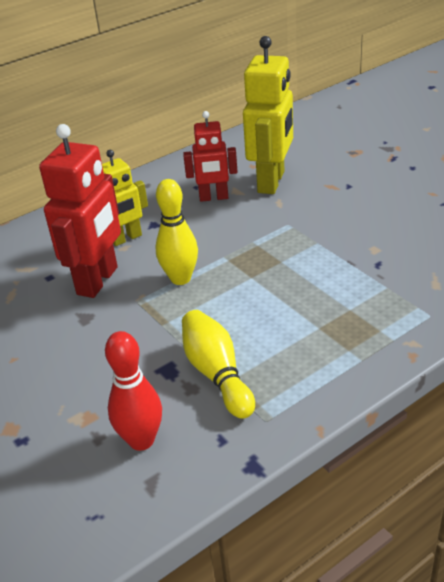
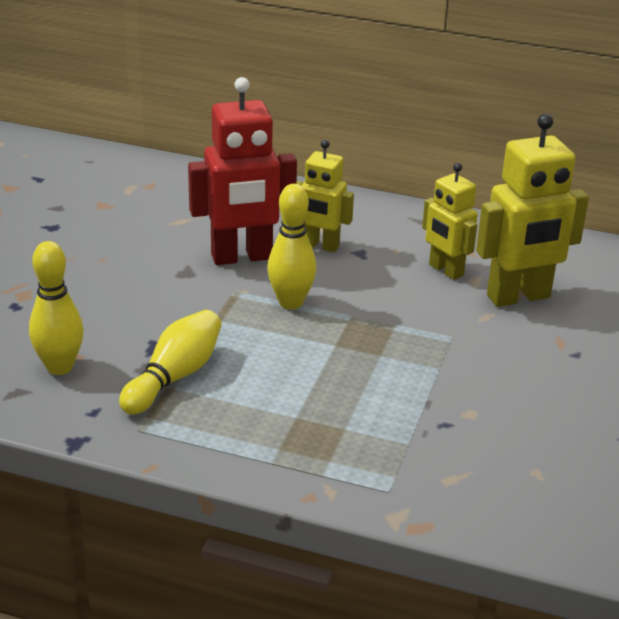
camera: 50 degrees right, 5 degrees down
(141, 440) = (59, 367): red bowling pin -> yellow bowling pin
(214, 198) = (445, 270): red robot -> yellow robot

